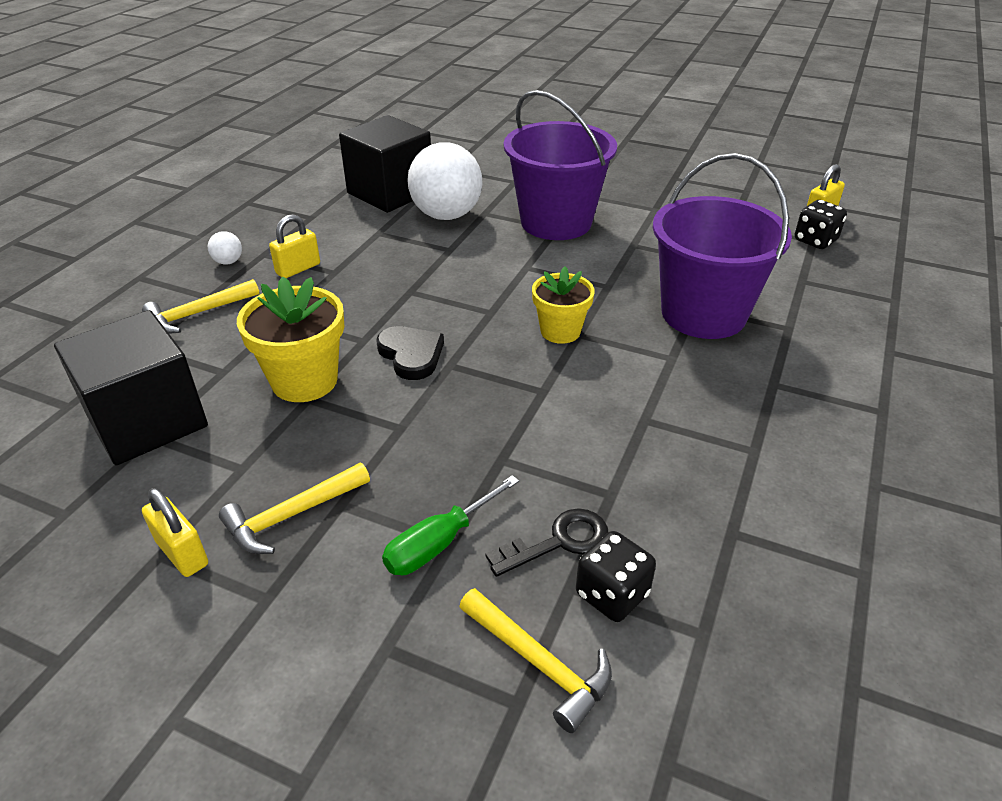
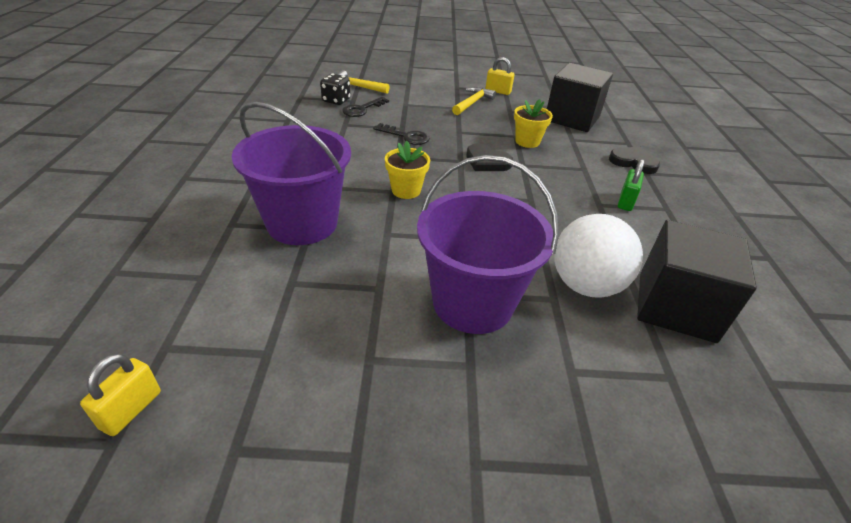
camera: 155 degrees right, 0 degrees up
(197, 314) = (633, 162): yellow hammer -> black heart
(228, 262) = (677, 197): white ball -> none
(298, 269) = (626, 201): yellow padlock -> green padlock
(304, 381) = (527, 141): yellow flower pot -> yellow flower pot, size x0.66
(439, 543) = (409, 103): green screwdriver -> none
(505, 434) = (406, 136): none -> black key
(815, 240) = (162, 346): black dice -> none

